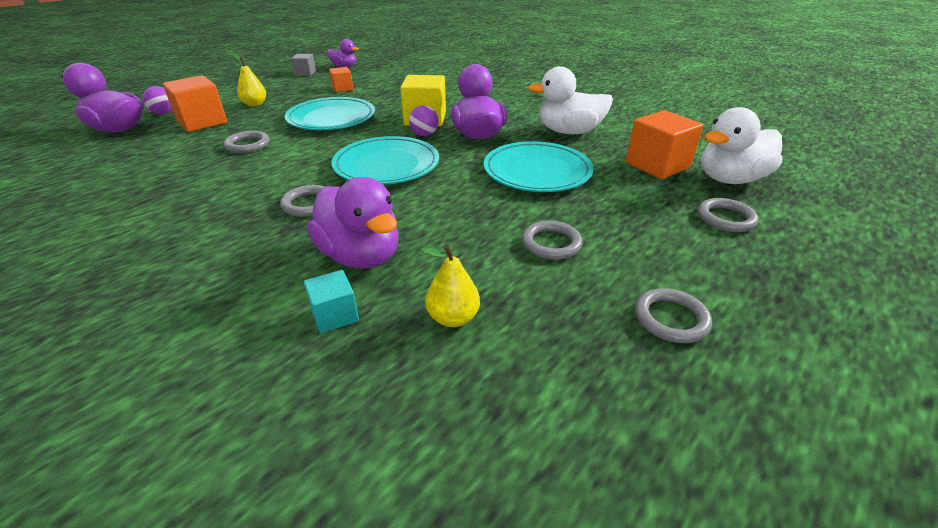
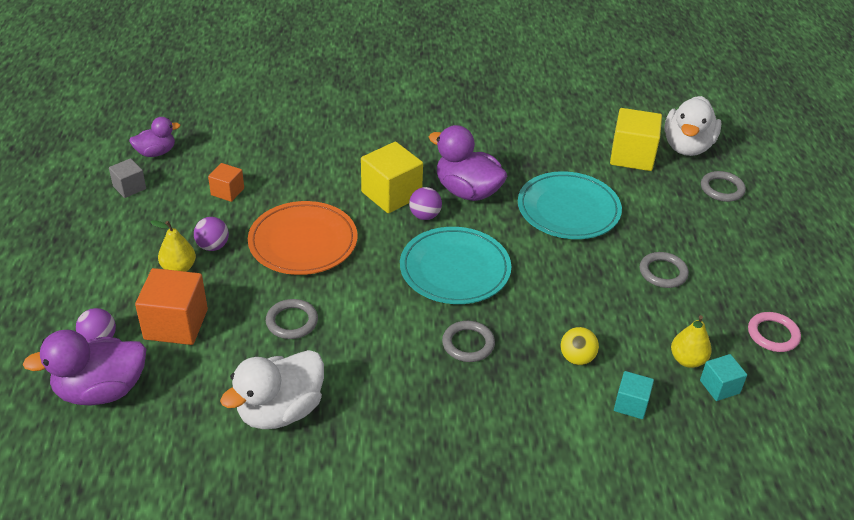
camera: 45 degrees left, 5 degrees up
(288, 103) = (213, 246): none -> purple ball
(331, 118) = (303, 242): turquoise plate -> orange plate
(361, 256) = (577, 358): purple duck -> yellow ball
(444, 362) = (719, 387): none -> turquoise cube
(569, 132) = (529, 148): white duck -> white duck (280, 411)
(594, 358) = (773, 334): none -> pink ring
(657, 165) = (632, 156): orange cube -> yellow cube
(671, 319) = (775, 286): grey ring -> none

